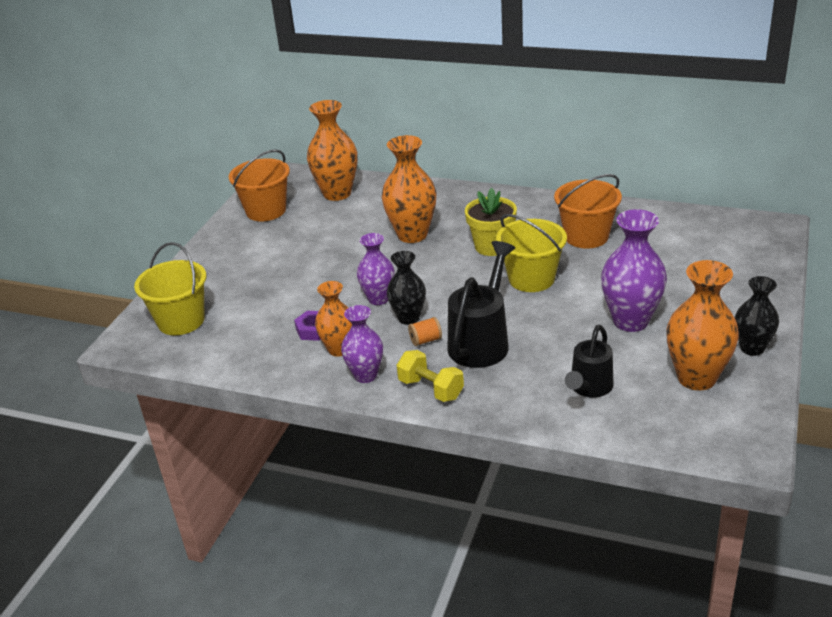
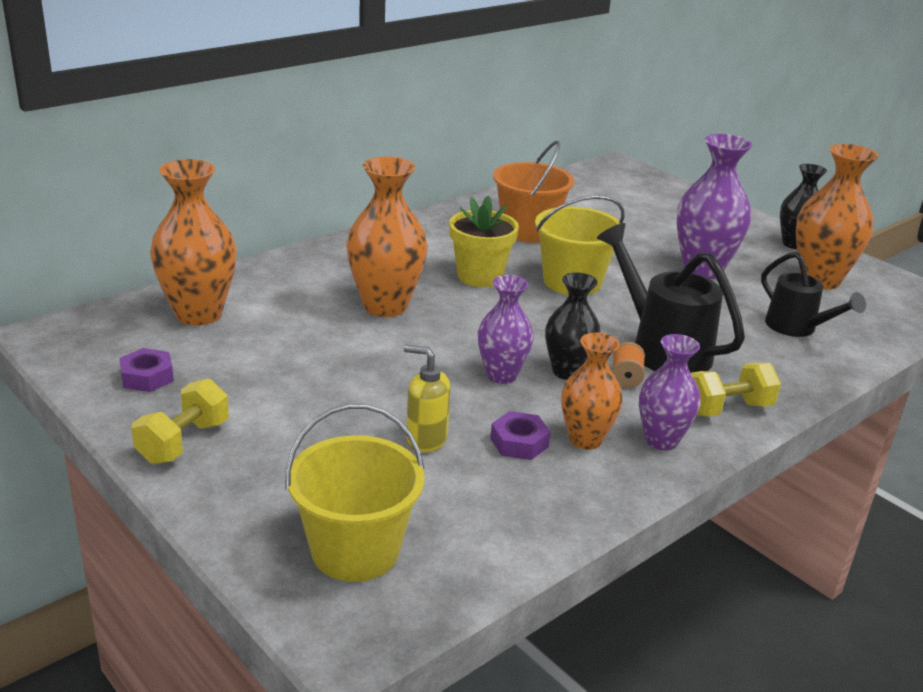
camera: 65 degrees left, 5 degrees down
(223, 244) = (183, 442): none -> yellow dumbbell
(266, 211) = (147, 377): orange bucket -> purple nut
(288, 302) = (426, 439): none -> yellow soap dispenser

